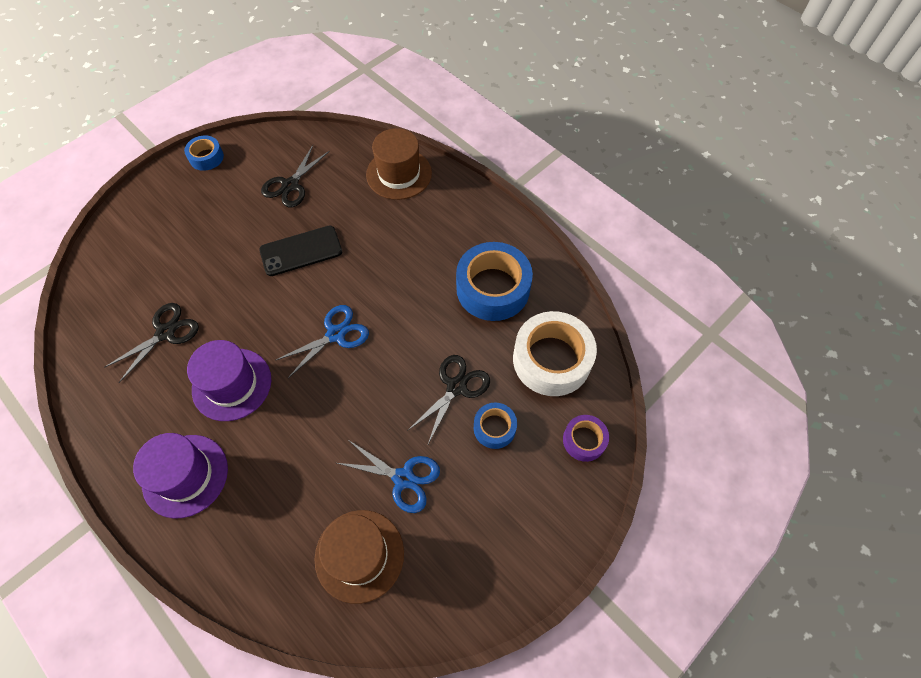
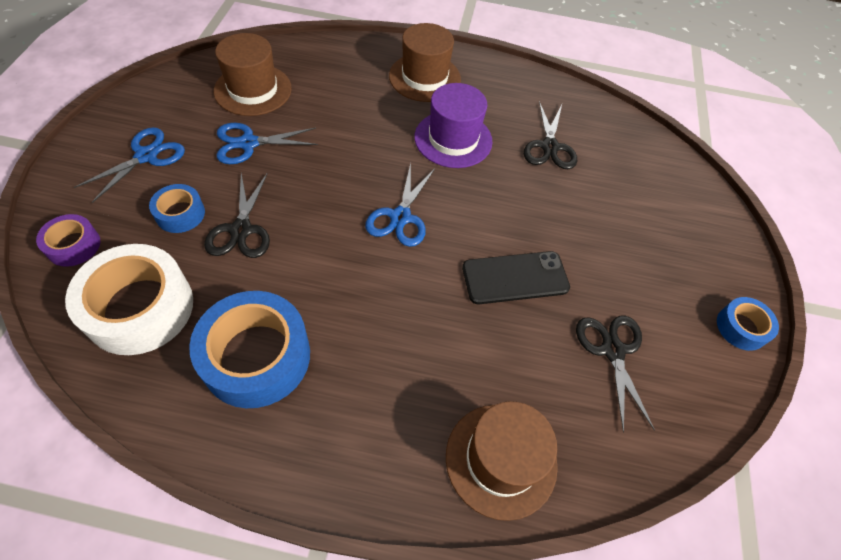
camera: 140 degrees right, 5 degrees down
(185, 475) = (425, 77): purple hat -> brown hat
(301, 251) = (515, 277): black phone -> black phone turned 45 degrees clockwise
(498, 513) = (146, 156): none -> blue scissors

